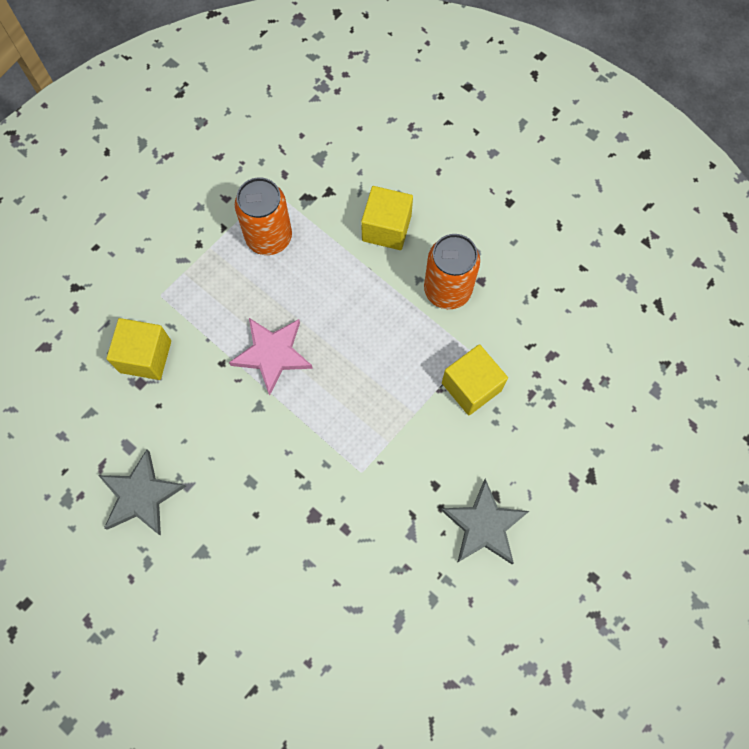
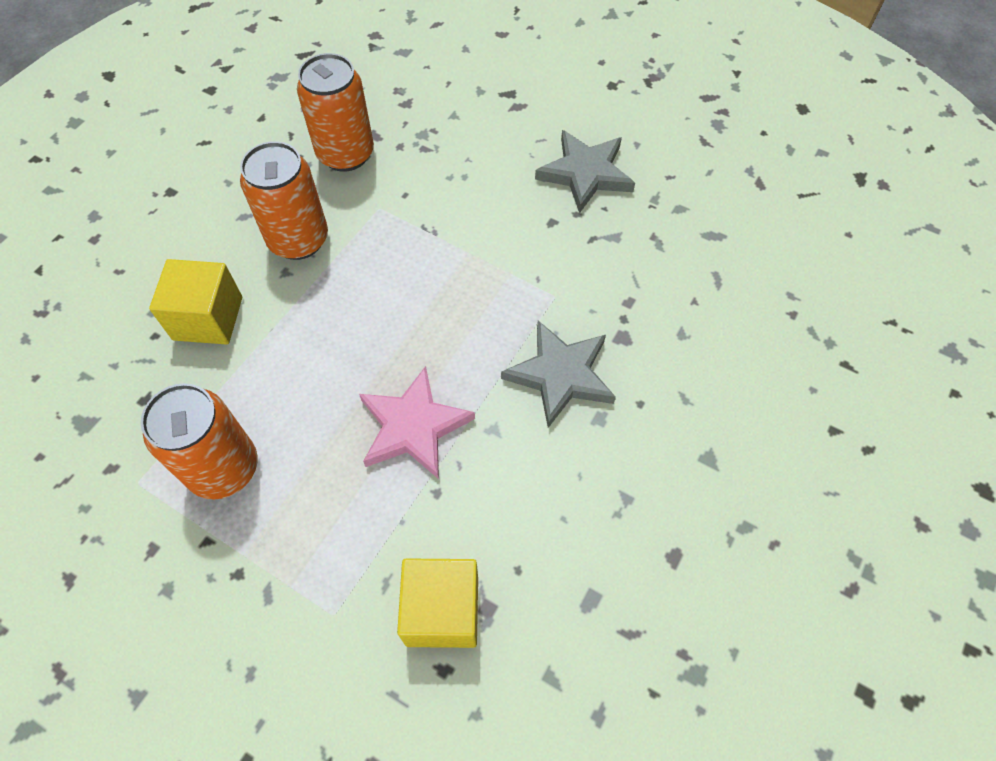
camera: 100 degrees left, 10 degrees down
(141, 495) = (657, 560): grey star -> grey star (560, 375)
(471, 386) = (424, 202): yellow cube -> none
(532, 330) = (345, 154): none -> orange can

